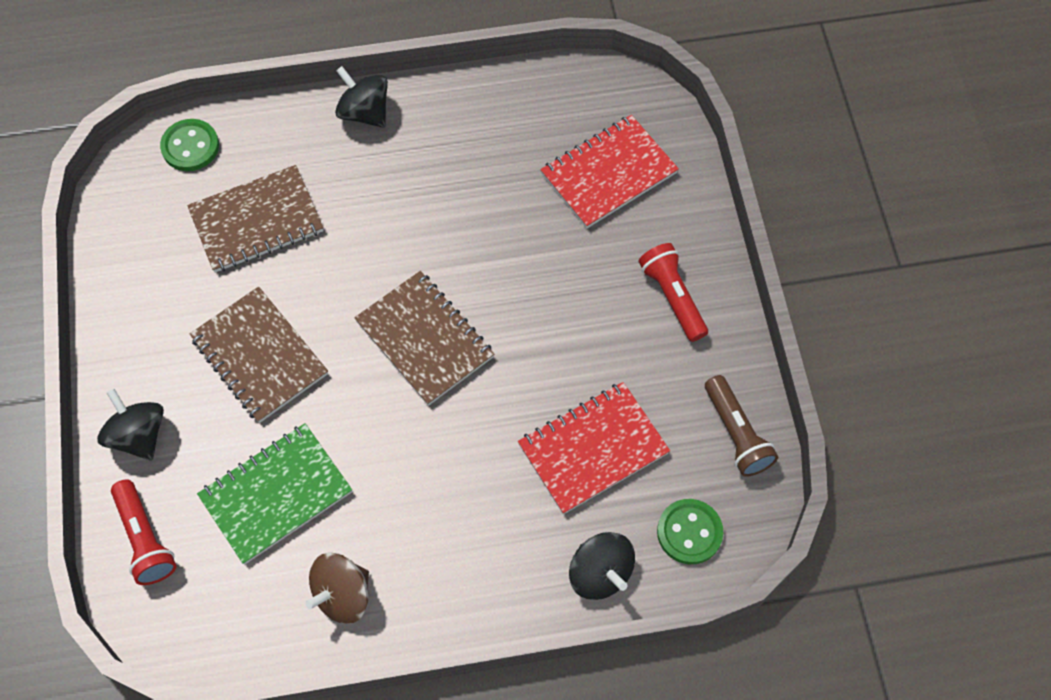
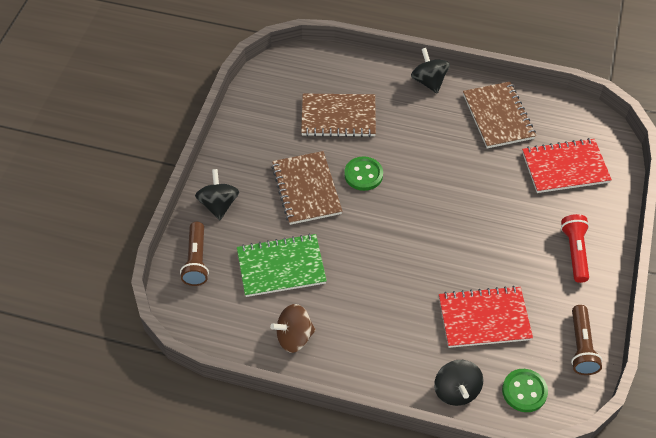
camera: 25 degrees right, 10 degrees down
(145, 539) = (196, 260): red flashlight -> brown flashlight
(190, 147) = (319, 64): green button -> green button (363, 175)
(424, 339) = (407, 217): brown notebook -> brown notebook (498, 116)

